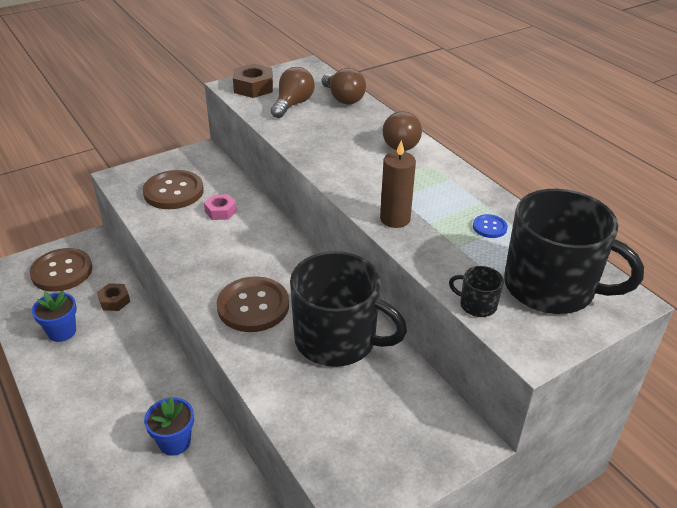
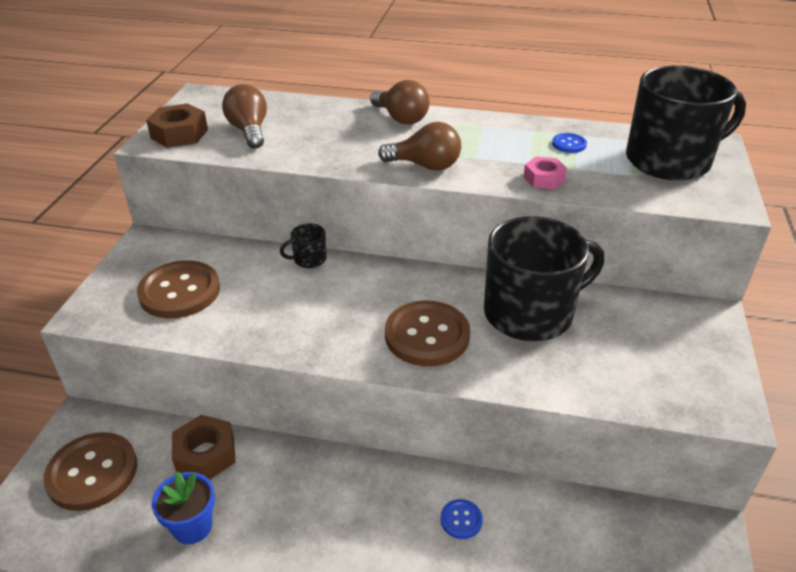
camera: 45 degrees left, 0 degrees up
(114, 301) = (205, 454): brown nut -> brown nut, size x1.51
(174, 442) = (461, 520): blue flower pot -> blue button
(221, 211) = (261, 280): pink nut -> pink nut (544, 178)
(343, 99) = (287, 106): brown light bulb -> brown light bulb (425, 166)
(395, 219) = (501, 174): brown candle -> none
(477, 305) = (655, 198): black mug -> black mug (309, 259)

